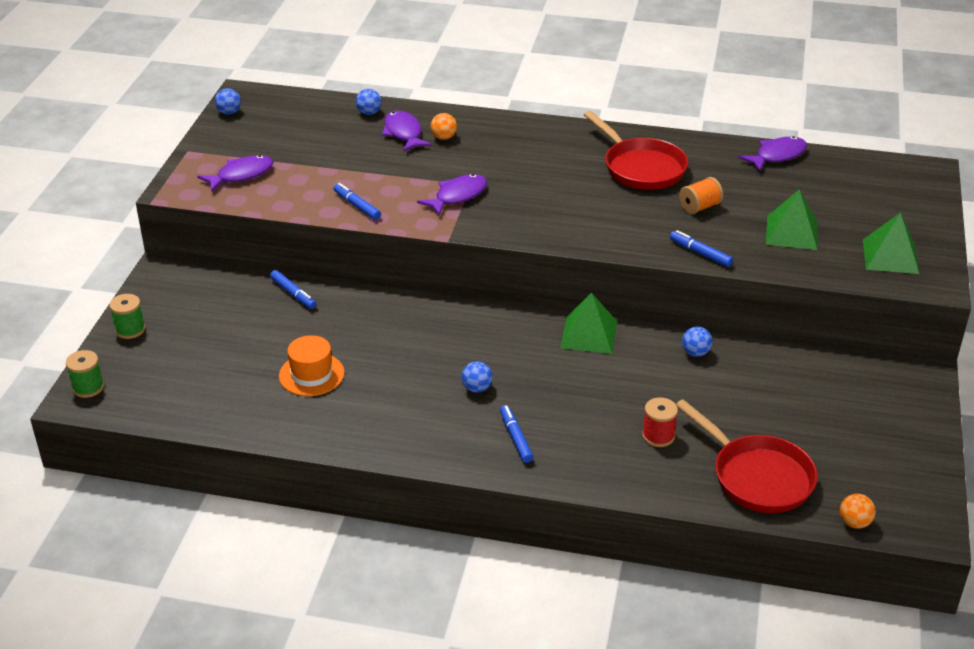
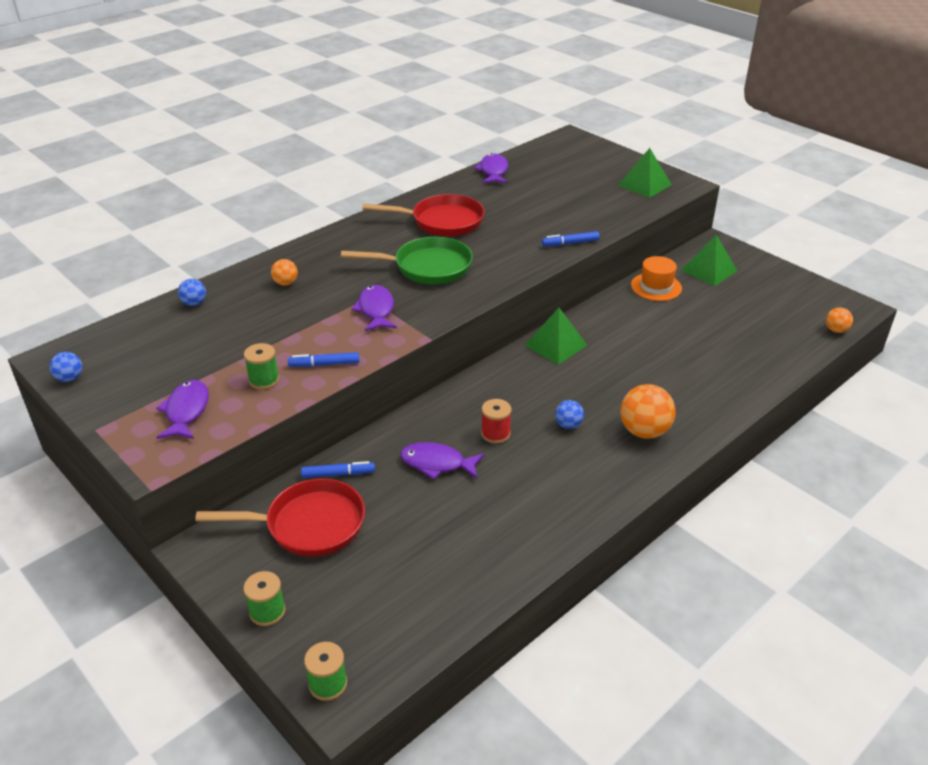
camera: 55 degrees left, 0 degrees up
(309, 189) = (264, 380): none -> green spool
(311, 374) = (463, 510): orange hat -> orange hat (656, 287)
(403, 133) = (251, 299): purple fish -> purple fish (437, 463)
(516, 438) = (644, 431): blue marker -> orange ball
(553, 192) = (427, 267): none -> green pan
(658, 436) = (694, 366): red spool -> red spool (495, 434)
(695, 353) = (620, 311): blue ball -> none
(699, 207) = (517, 221): orange spool -> none
(757, 476) = (766, 345): red pan -> red pan (308, 524)
(792, 232) = (584, 203): green pyramid -> green pyramid (709, 270)

